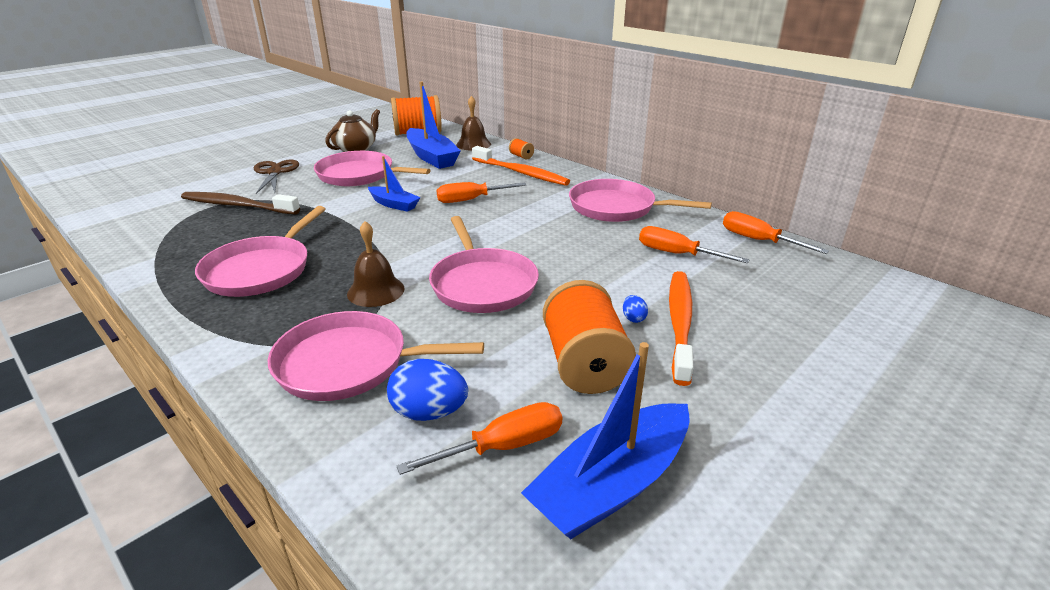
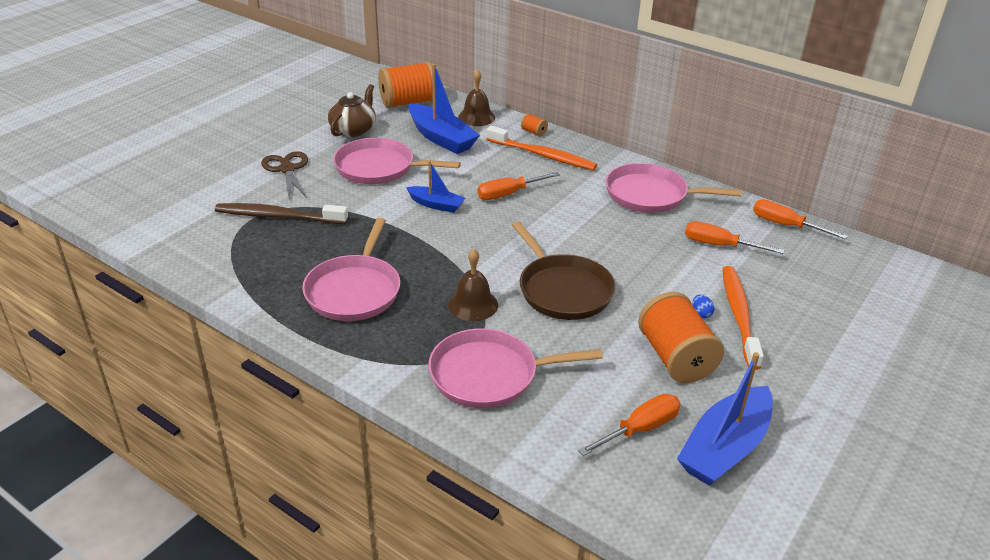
camera: 10 degrees left, 5 degrees up
(429, 412) = (574, 409): blue egg -> none
(482, 284) = (562, 290): pink pan -> brown pan

